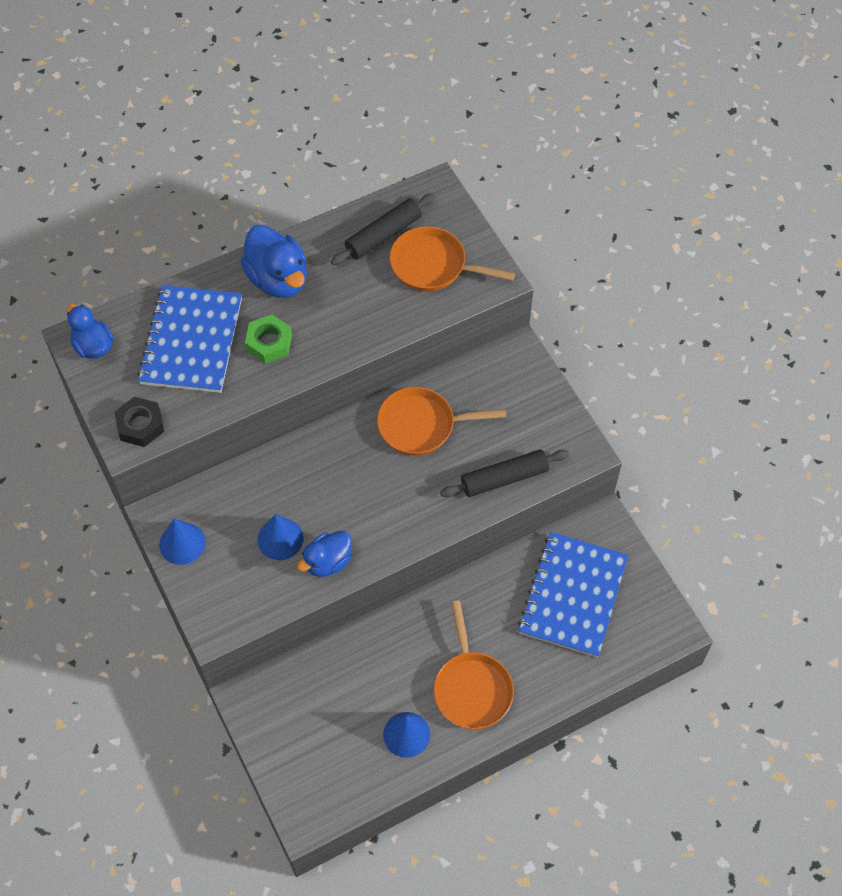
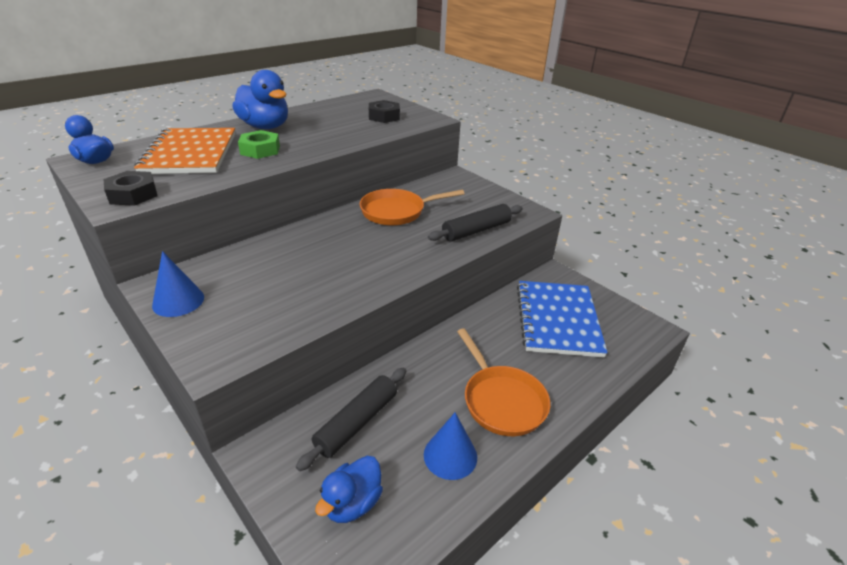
camera: 15 degrees left, 25 degrees down
(191, 341) = (190, 153): blue notebook -> orange notebook
(280, 539) = (283, 286): blue cone -> none
(327, 562) = (334, 295): blue duck -> blue duck (352, 503)
(383, 235) = (343, 109): black rolling pin -> black rolling pin (357, 423)
(433, 265) = (384, 116): orange pan -> black nut

